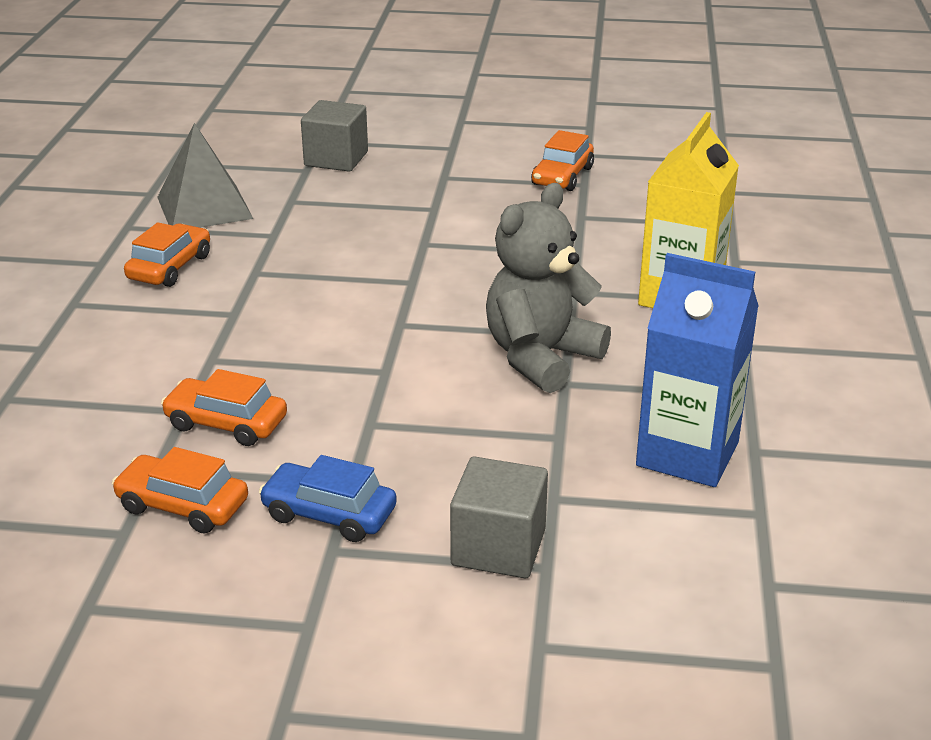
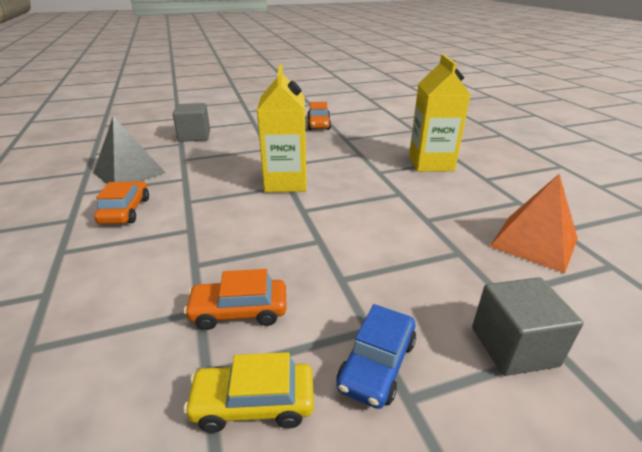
camera: 25 degrees left, 0 degrees up
(182, 506) = (253, 403): orange car -> yellow car
(329, 514) = (377, 364): blue car -> blue car turned 60 degrees counterclockwise
(412, 275) = (286, 182): none -> yellow carton
(541, 357) = (399, 209): grey teddy bear -> none
(687, 454) = (534, 242): blue carton -> orange pyramid

